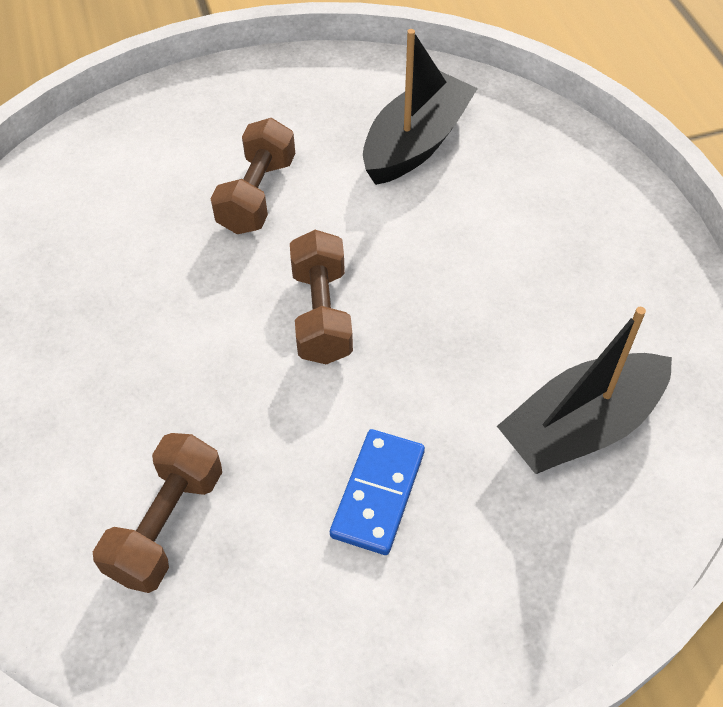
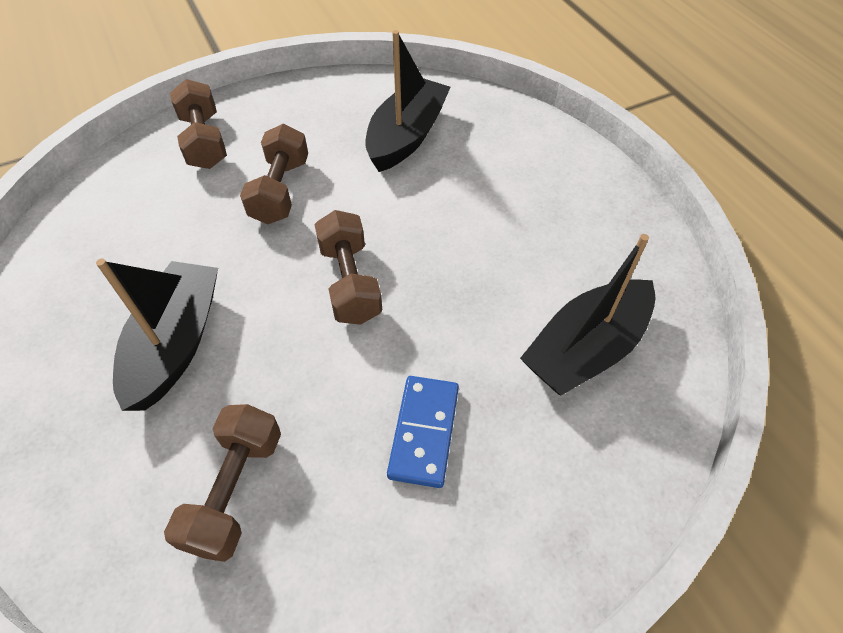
camera: 10 degrees left, 0 degrees up
(121, 359) = (176, 343): none -> black boat
(177, 124) = (204, 141): none -> brown dumbbell

